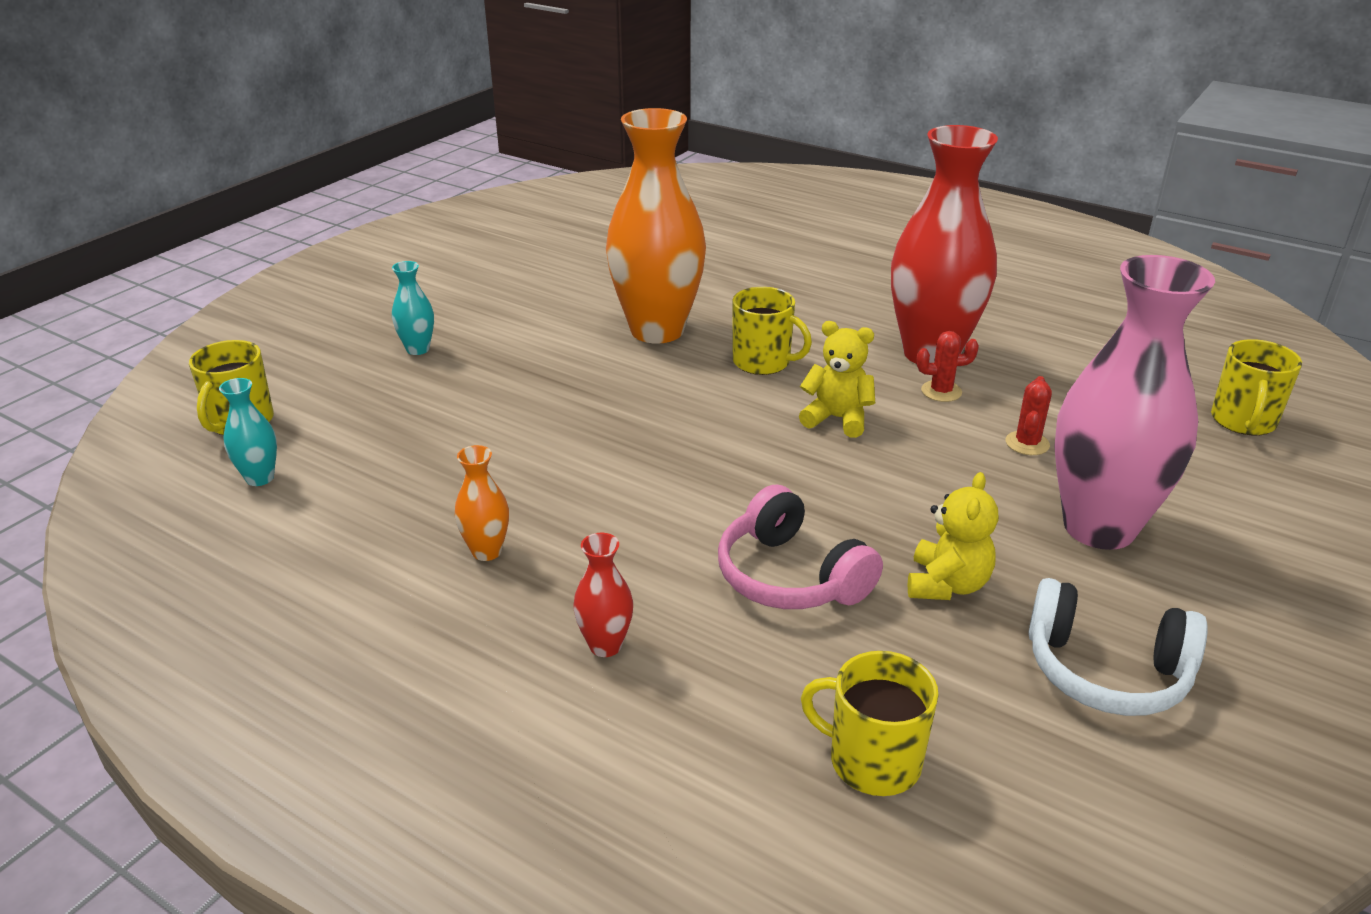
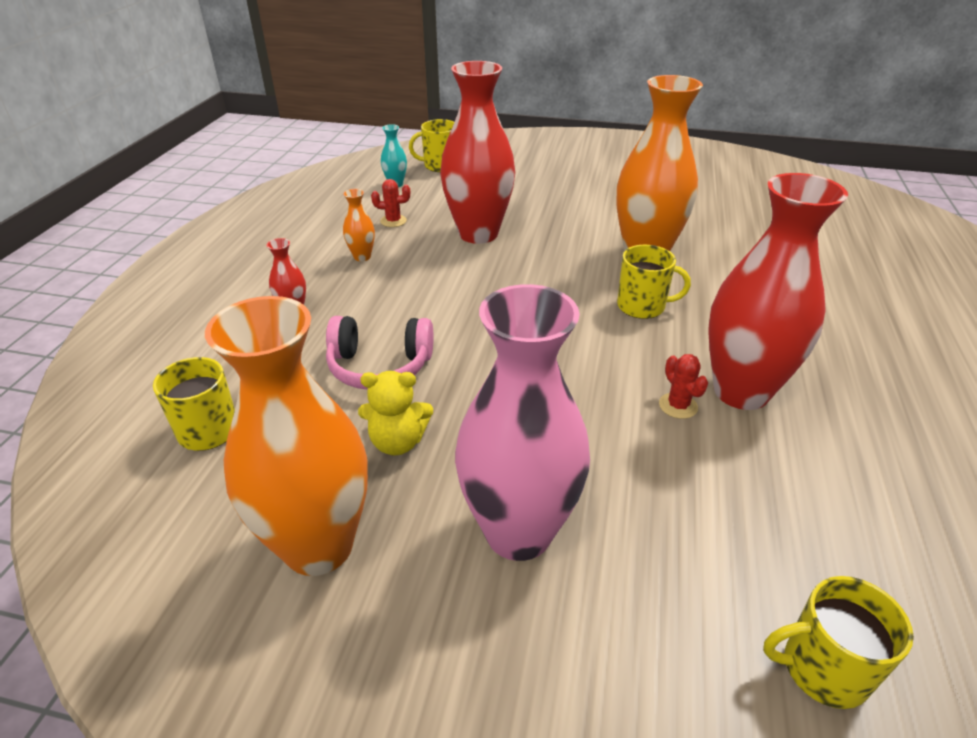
camera: 70 degrees right, 5 degrees up
(418, 349) = (545, 186): turquoise vase -> none
(506, 432) = (478, 234): none -> red vase
(763, 362) = (642, 306): yellow mug -> yellow mug turned 90 degrees counterclockwise
(791, 576) = (380, 366): pink headphones -> pink headphones turned 120 degrees counterclockwise
(837, 419) = (588, 355): yellow teddy bear -> none
(1027, 443) = (629, 471): red cactus -> red cactus (393, 221)
(1106, 671) = (318, 546): white headphones -> orange vase

